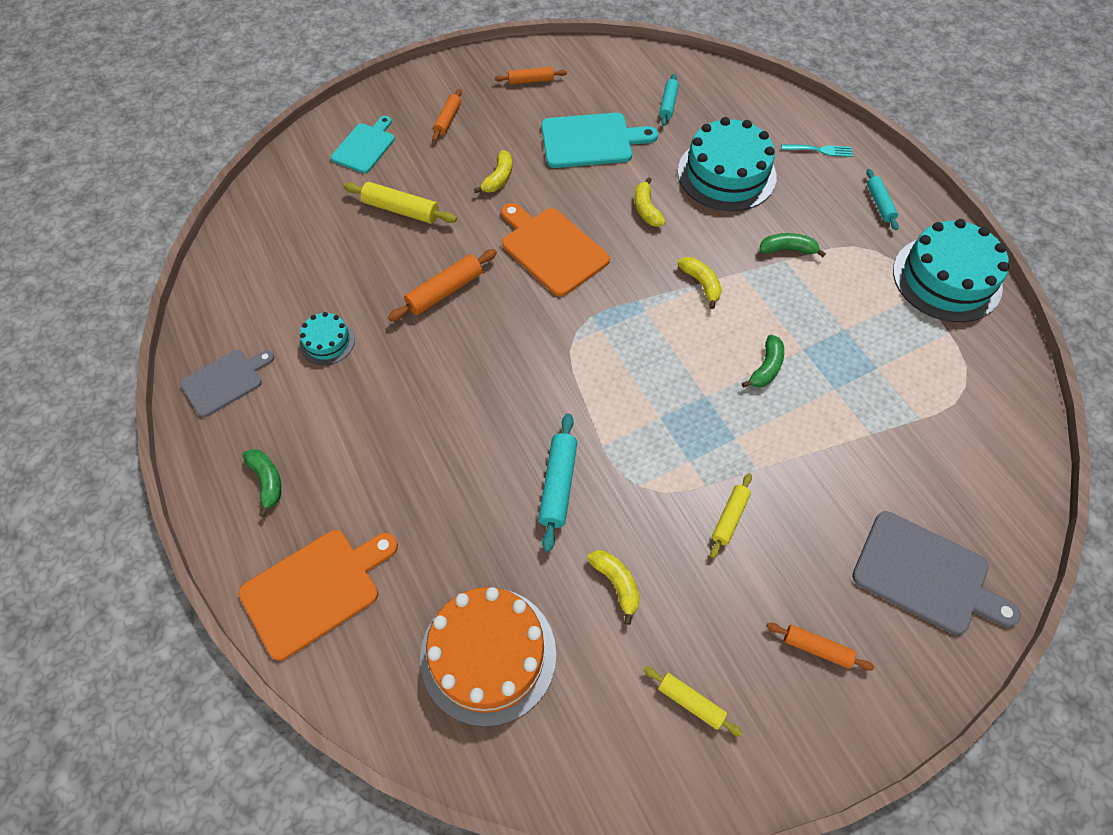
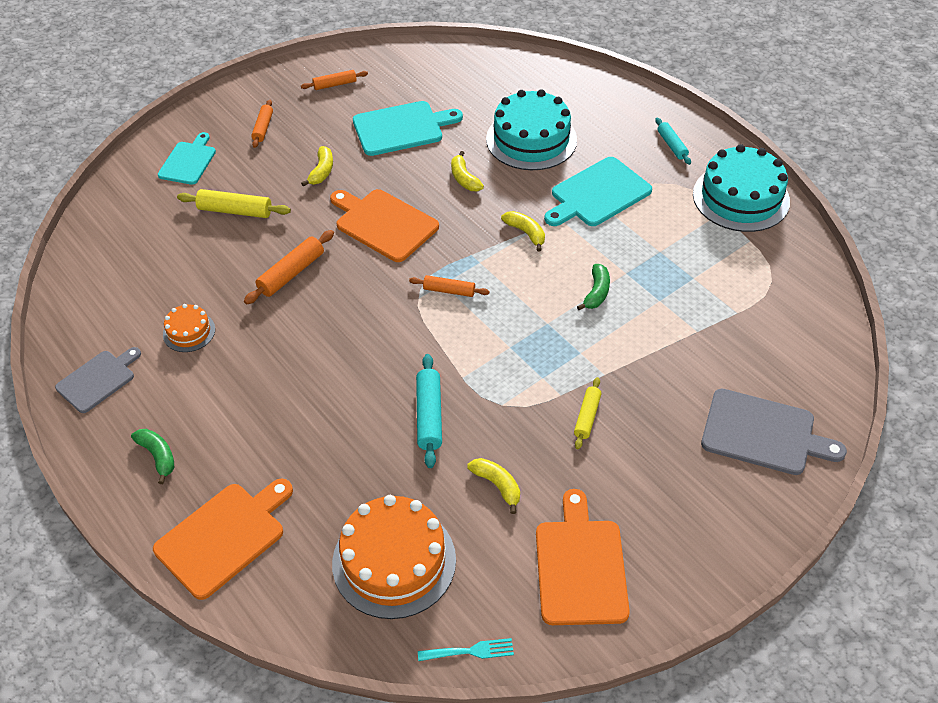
camera: 10 degrees left, 10 degrees down
(327, 342) = (189, 332): turquoise cake -> orange cake
(668, 104) = (467, 88): turquoise rolling pin -> none
(690, 702) = (580, 566): yellow rolling pin -> orange cutting board
(788, 249) = (598, 194): green banana -> turquoise cutting board
(816, 648) = (681, 505): orange rolling pin -> orange rolling pin (449, 290)
(820, 150) = (611, 108): turquoise fork -> turquoise fork (470, 651)

